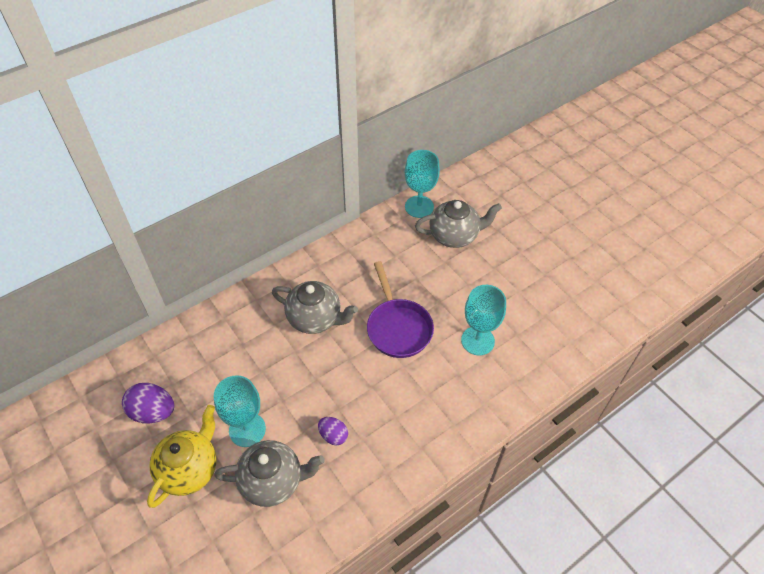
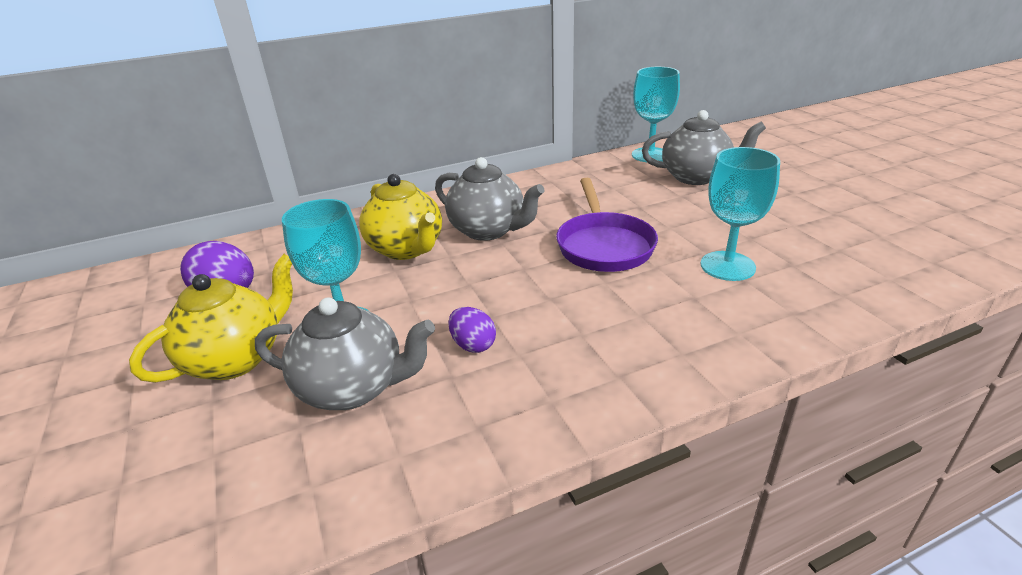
camera: 15 degrees right, 20 degrees down
(262, 347) = (407, 249): none -> yellow teapot

